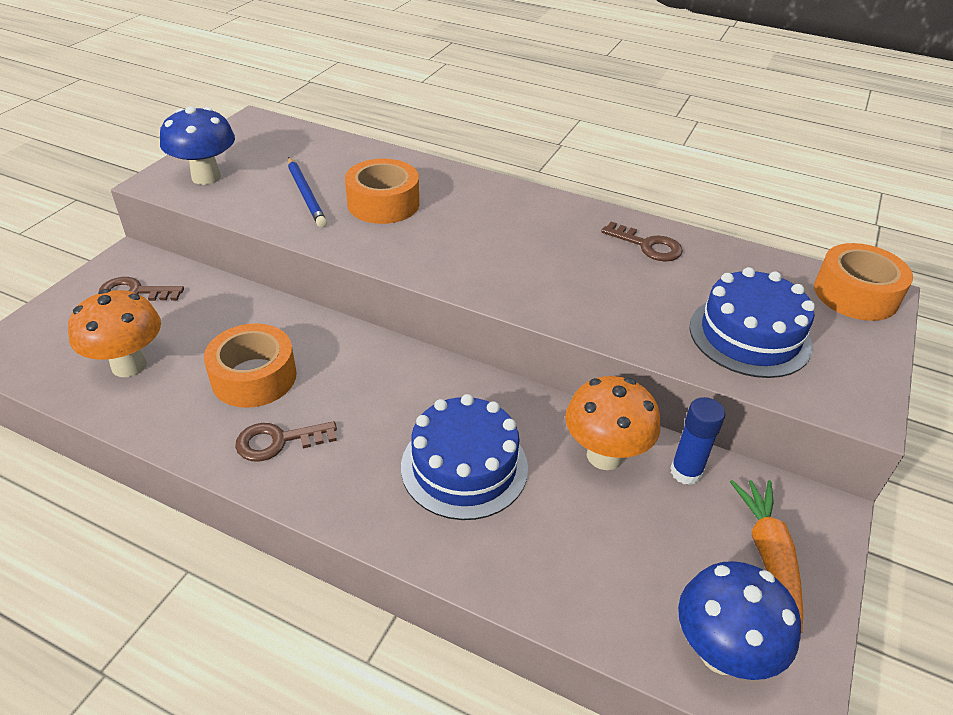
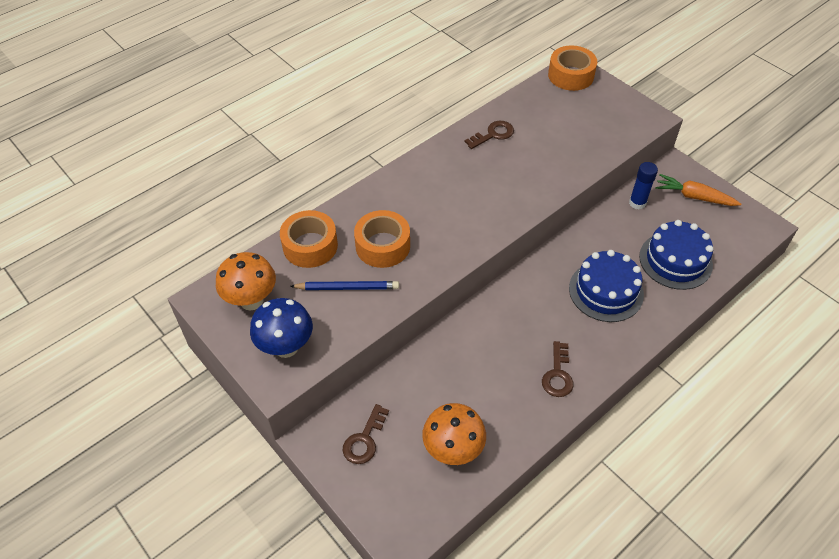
camera: 65 degrees left, 10 degrees up
(254, 377) = (494, 377): orange tape -> orange tape (310, 246)
(604, 455) = (616, 230): orange mushroom -> orange mushroom (251, 300)
(721, 653) = (738, 236): blue mushroom -> none
(749, 336) = (588, 130): blue cake -> blue cake (675, 260)

